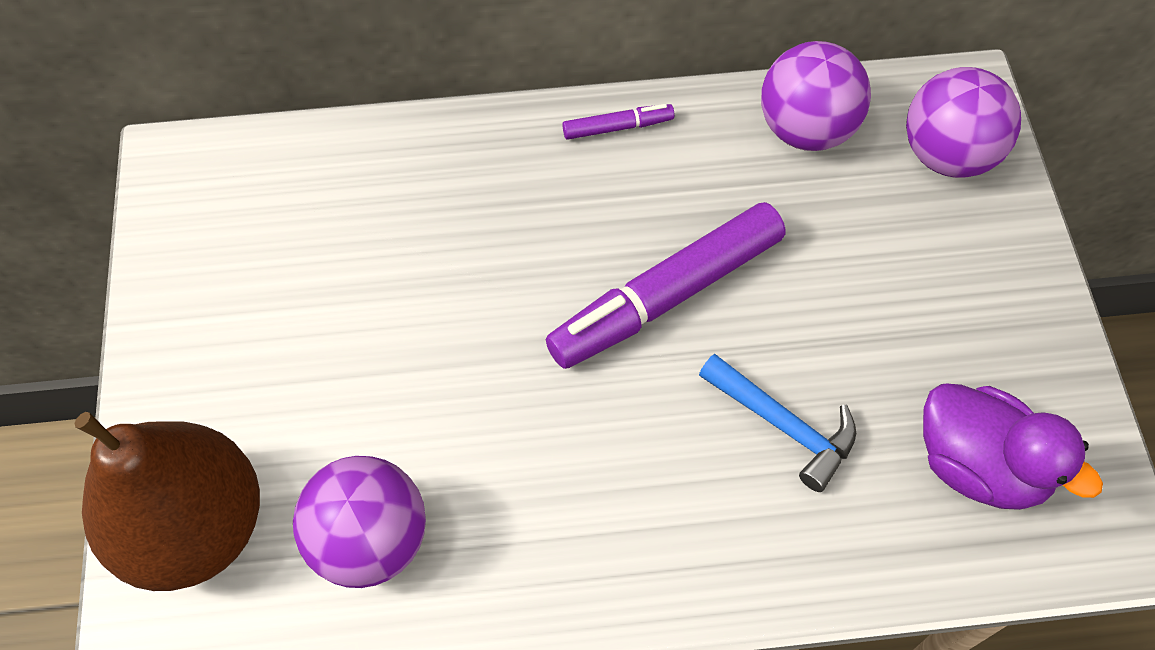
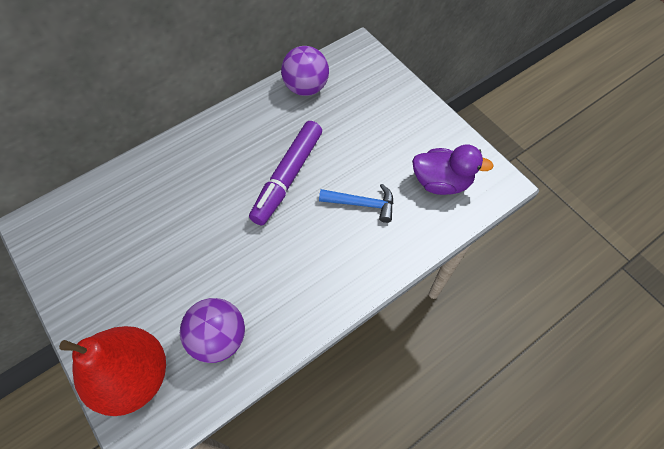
camera: 30 degrees left, 0 degrees up
(194, 527) = (134, 376): brown pear -> red pear
(617, 127) = (229, 120): purple marker -> none
(947, 155) = (365, 74): purple ball -> none

